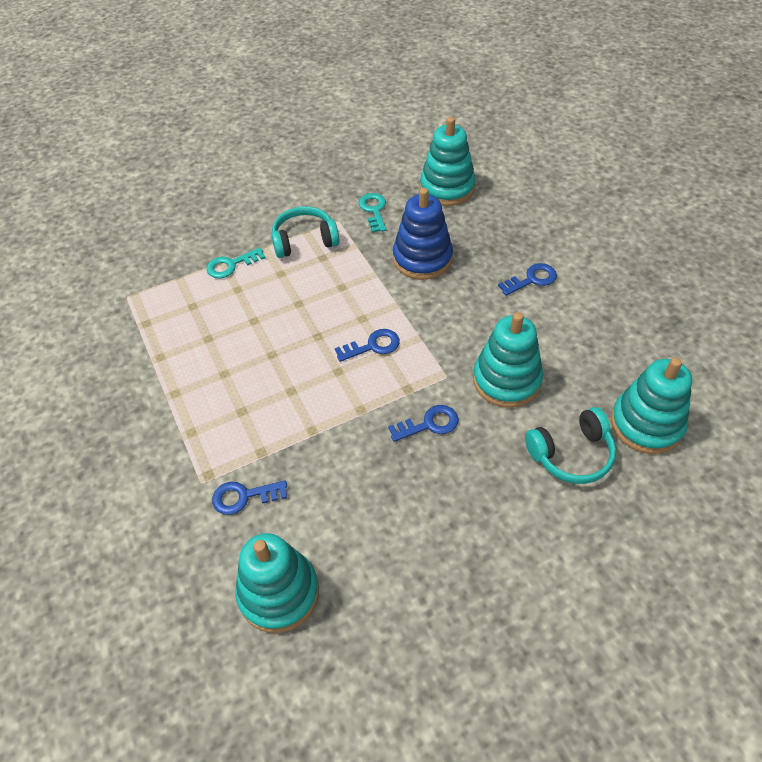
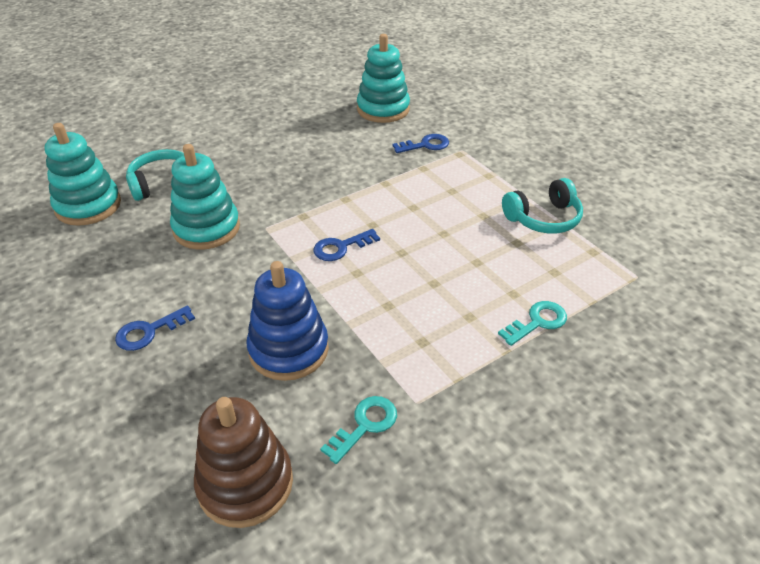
camera: 170 degrees right, 10 degrees down
(304, 240) = (455, 364): turquoise headphones -> turquoise headphones (543, 218)
(374, 210) = (365, 425): turquoise key -> turquoise key turned 120 degrees counterclockwise
(429, 424) = (283, 193): blue key -> none
(447, 188) = (245, 483): turquoise stacking toy -> brown stacking toy

